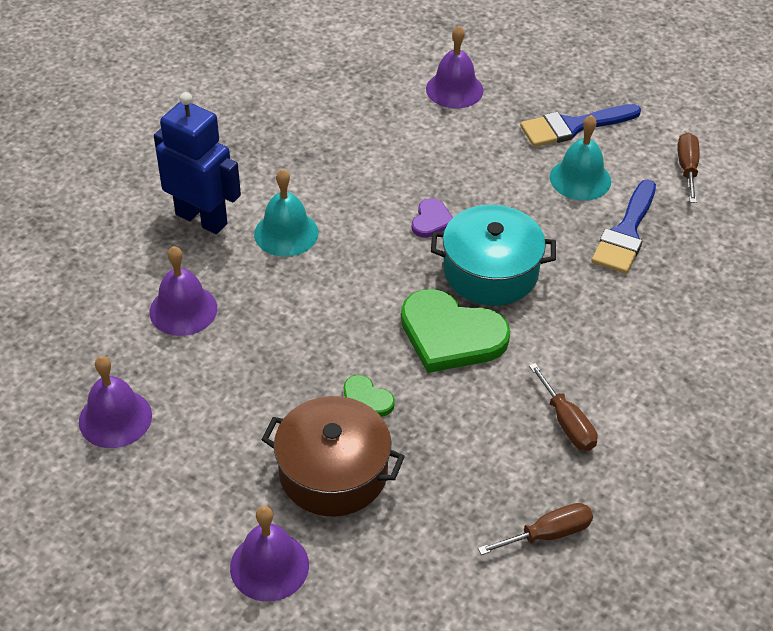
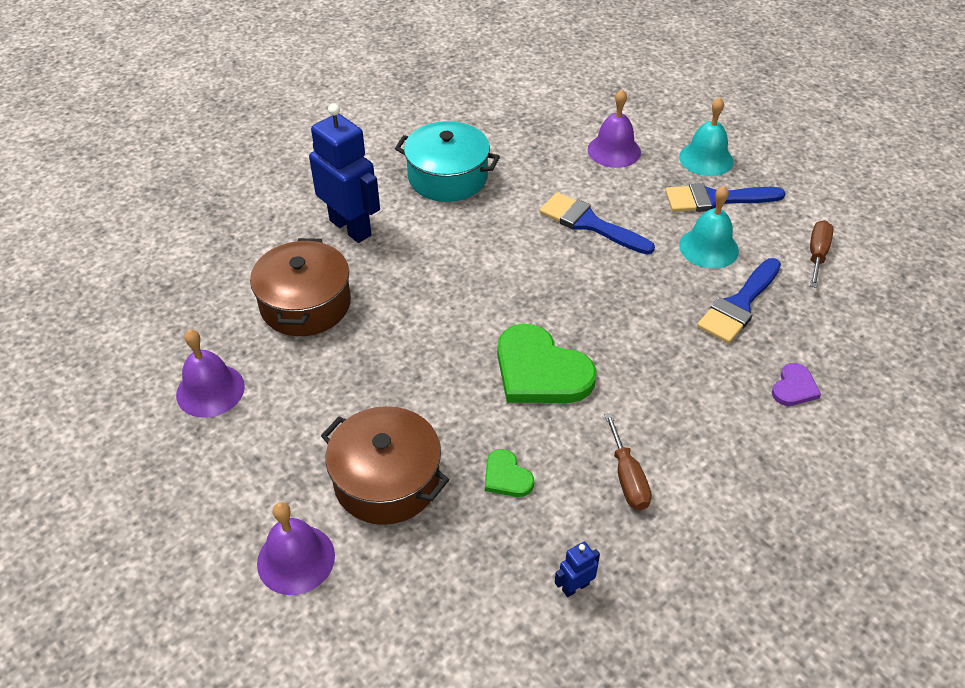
camera: 15 degrees right, 0 degrees up
(183, 310) = (305, 304): purple bell -> brown pot
(286, 233) = (420, 252): turquoise bell -> turquoise bell (706, 159)
(366, 400) = (440, 417): green heart -> green heart (506, 476)
(431, 220) = (556, 263): purple heart -> purple heart (794, 387)
(453, 173) = (589, 223): none -> blue brush
(490, 271) = (597, 318): turquoise pot -> turquoise pot (447, 177)
(548, 534) = (575, 587): brown screwdriver -> blue robot

